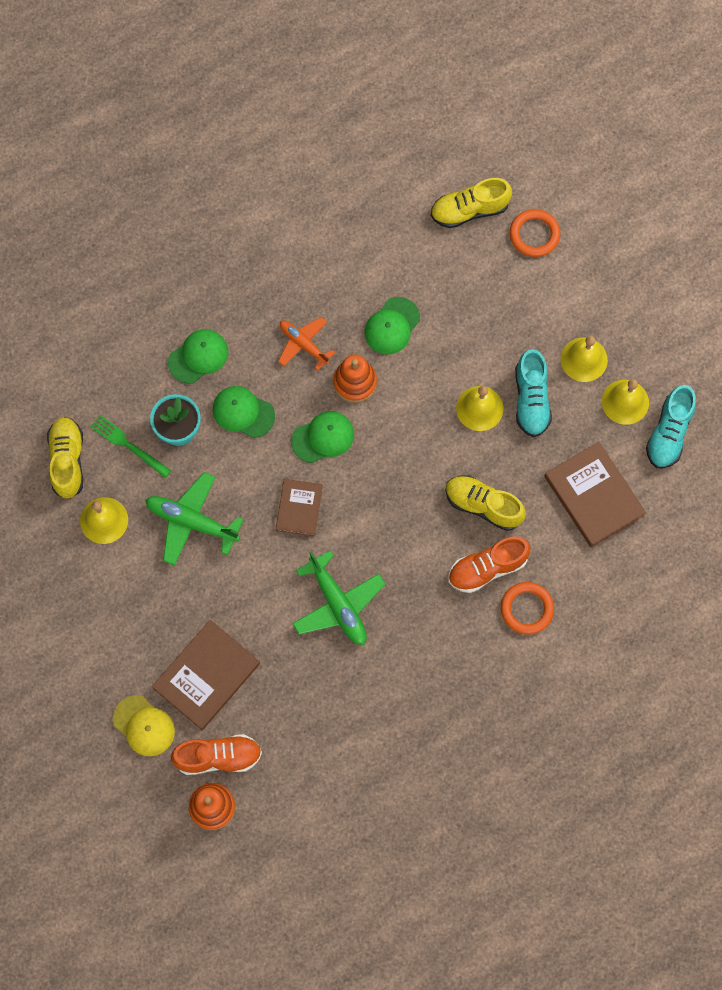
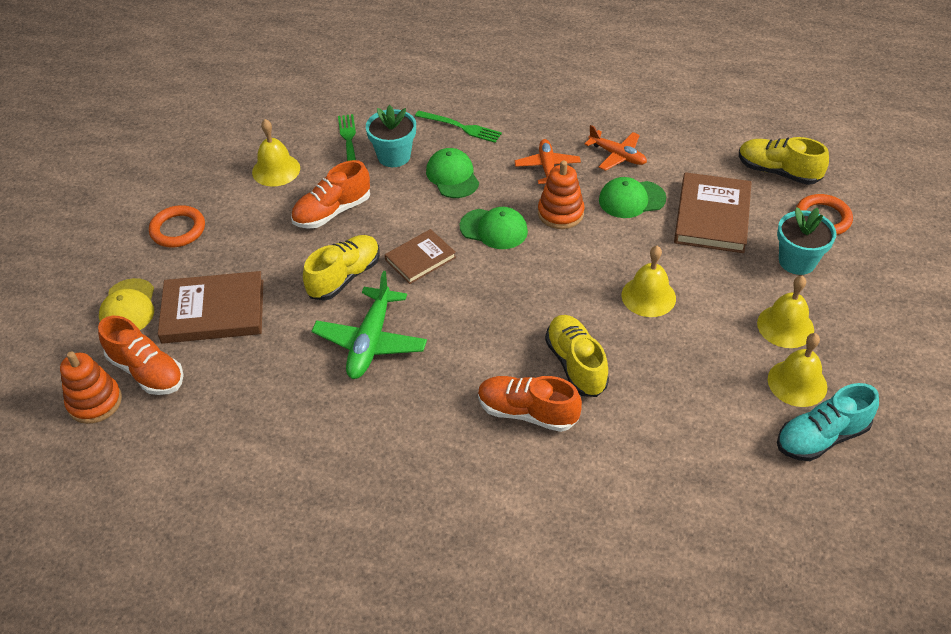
camera: 45 degrees right, 25 degrees down
(67, 461) = (298, 124): yellow shoe -> yellow shoe (344, 277)
(191, 522) = (332, 212): green plane -> orange shoe
(198, 356) = (461, 127): green cap -> green fork
(343, 288) = (617, 155): none -> orange plane
(526, 609) = (528, 472): orange ring -> orange ring (178, 230)
(531, 399) = (703, 321): turquoise shoe -> none
(548, 292) = (797, 261): none -> turquoise flower pot
(594, 496) = (691, 432): brown book -> brown book (712, 216)

